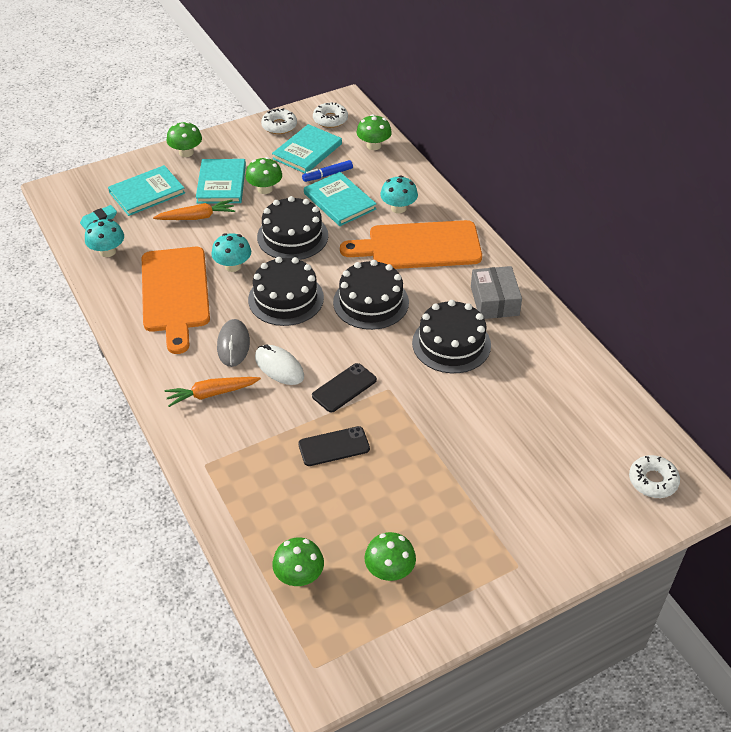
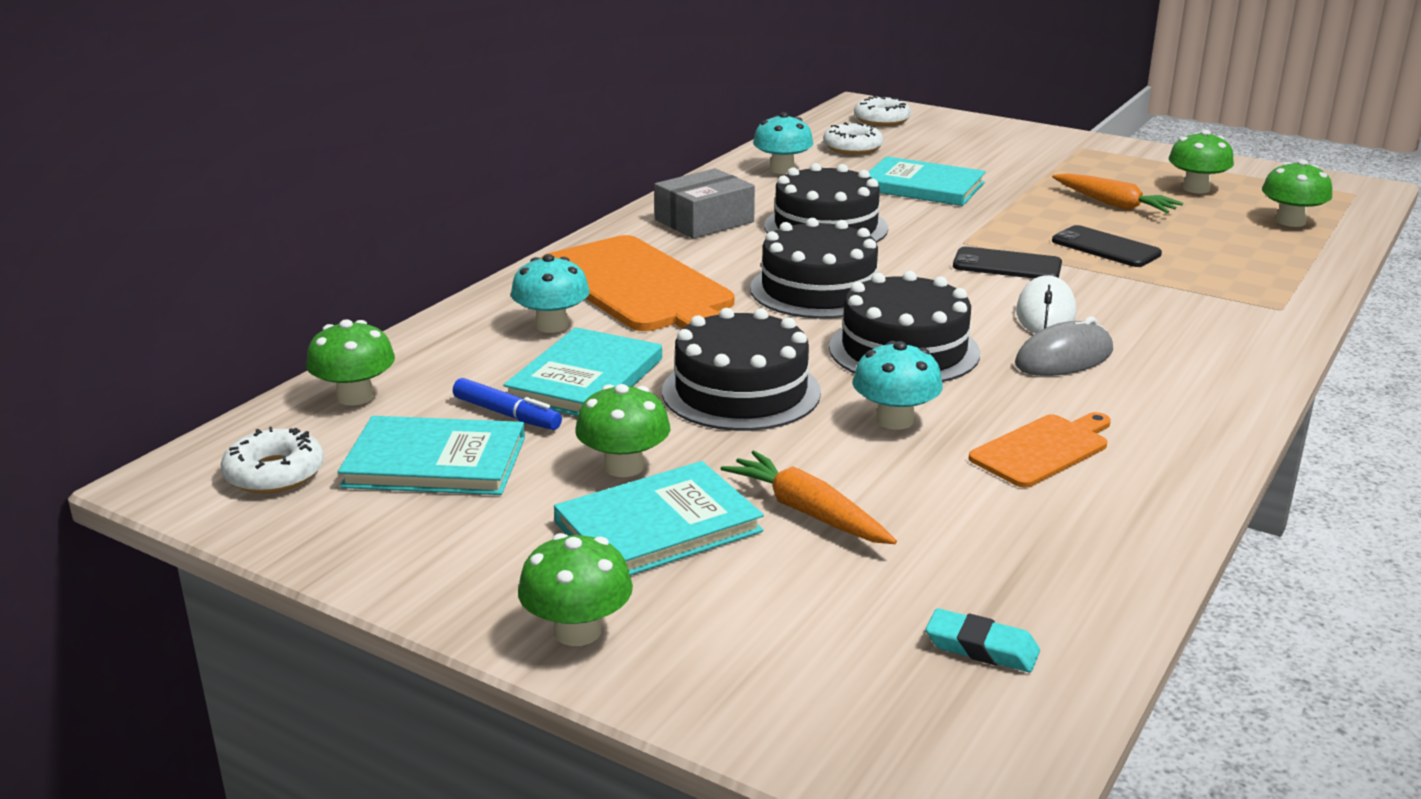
camera: 120 degrees left, 20 degrees down
(107, 251) = (1057, 580): turquoise mushroom -> turquoise mushroom (782, 169)
(147, 193) = (803, 619): turquoise book -> turquoise book (922, 186)
(175, 293) = (1043, 449): orange cutting board -> orange cutting board, size x0.52
(211, 394) = (1175, 342): orange carrot -> orange carrot (1114, 204)
(279, 126) = (347, 532): white donut -> white donut (852, 147)

